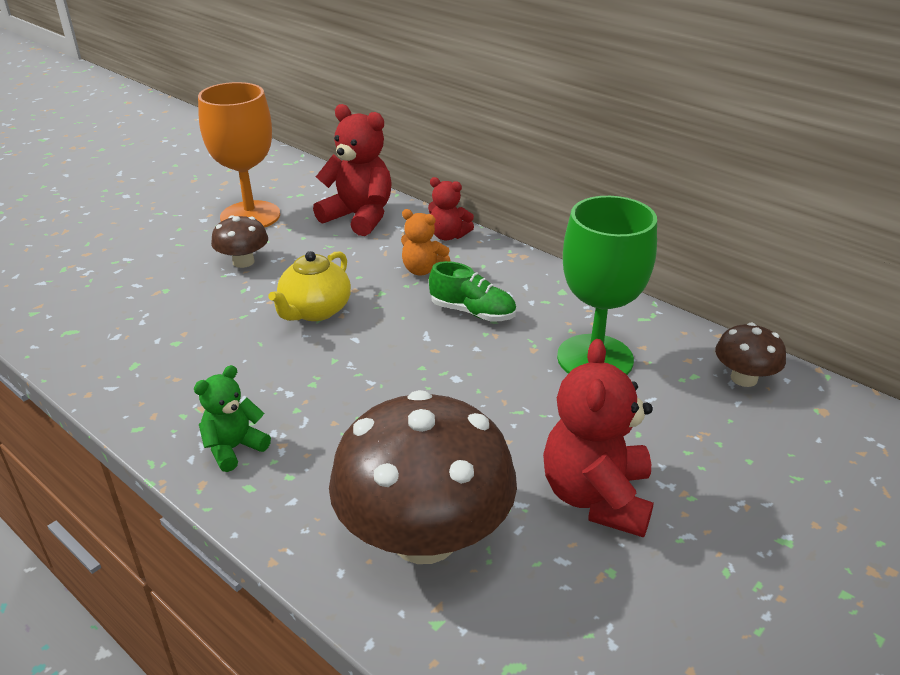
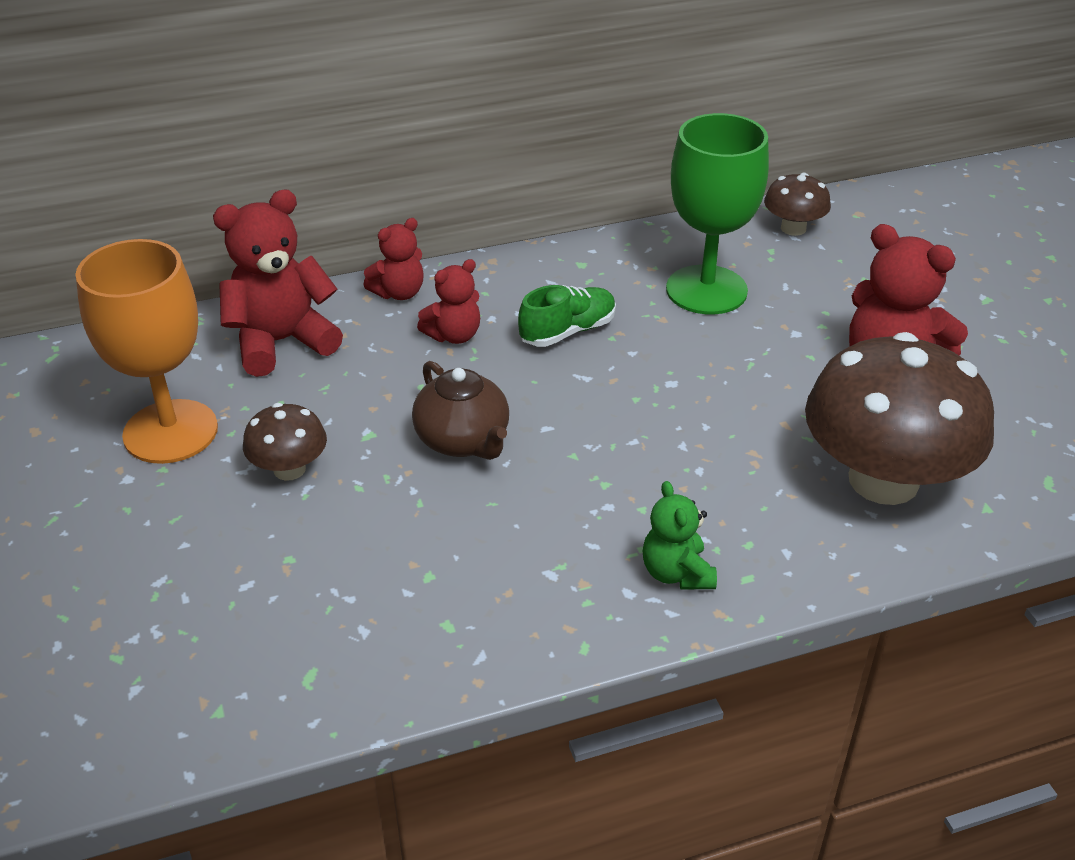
camera: 60 degrees left, 5 degrees up
(315, 311) = (463, 441): yellow teapot -> brown teapot
(423, 270) = (454, 335): orange teddy bear -> red teddy bear

